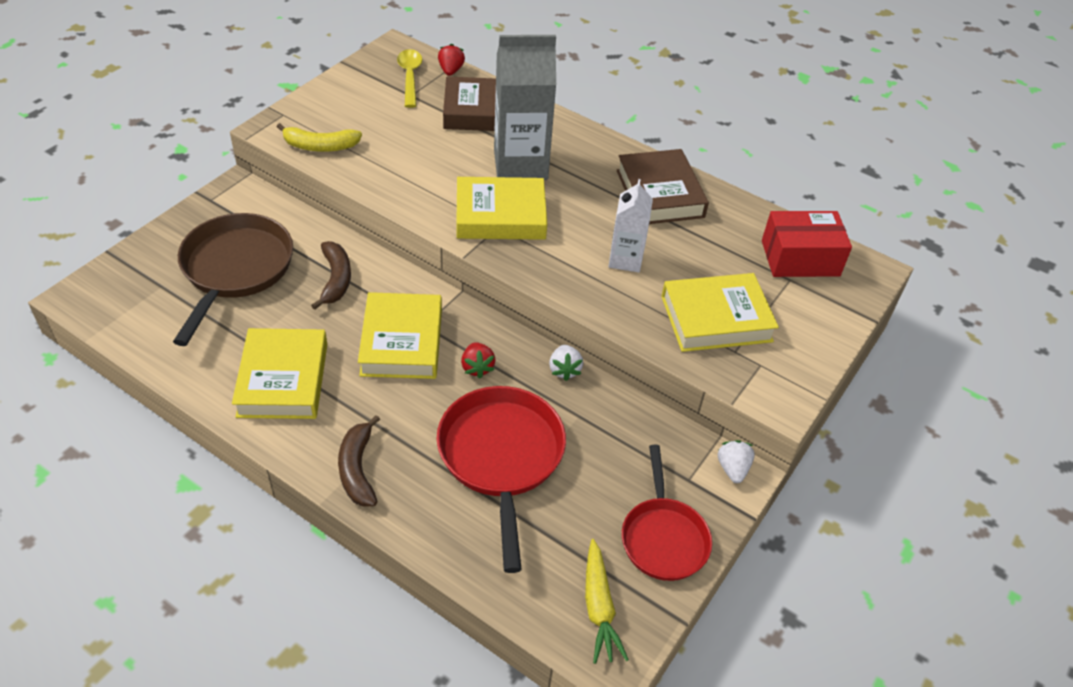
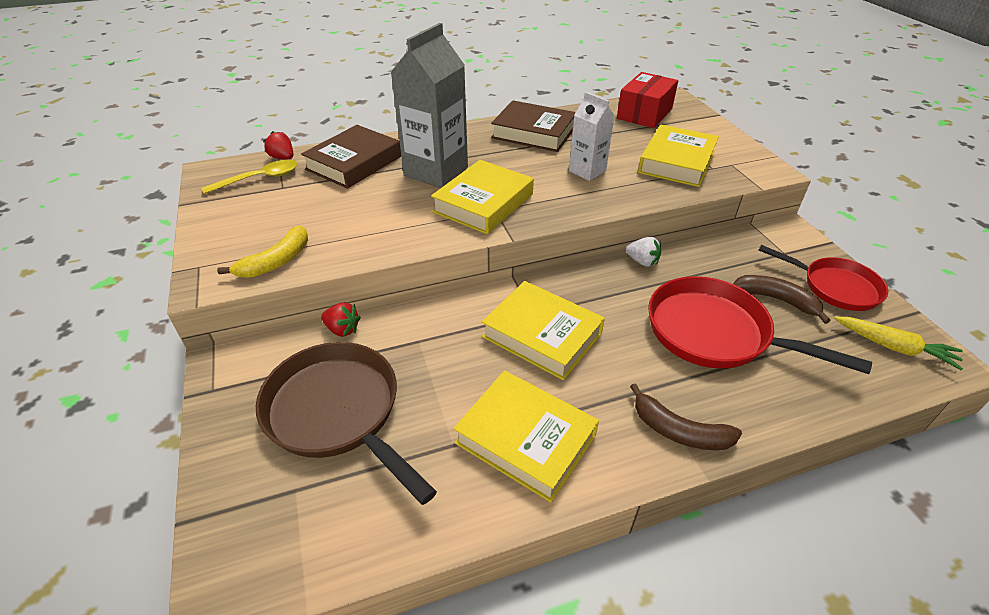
camera: 50 degrees left, 5 degrees down
(335, 279) = (426, 344): brown banana -> brown banana (776, 300)
(410, 77) = (259, 179): yellow spoon -> yellow spoon turned 120 degrees clockwise
(477, 367) = (606, 304): red strawberry -> red strawberry (342, 329)
(732, 469) = (784, 231): white strawberry -> none

